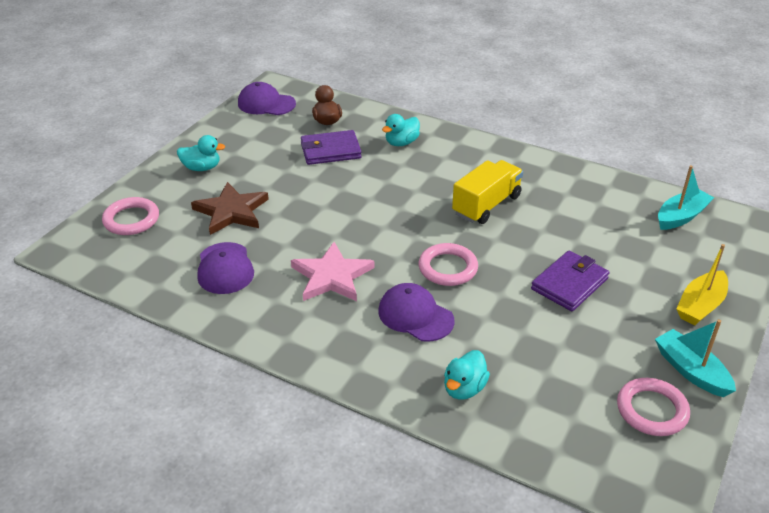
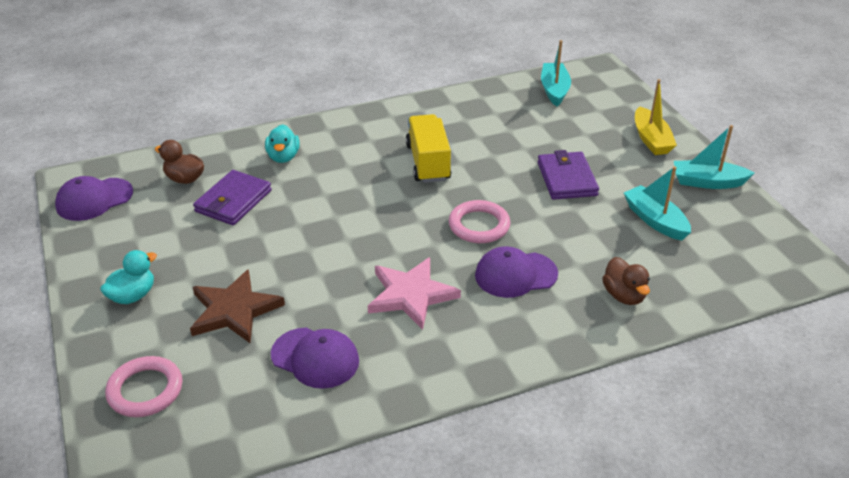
camera: 50 degrees left, 0 degrees up
(464, 388) = (624, 295): turquoise duck -> brown duck
(587, 362) = (655, 220): none -> turquoise boat
(652, 410) = (728, 221): pink ring -> none

